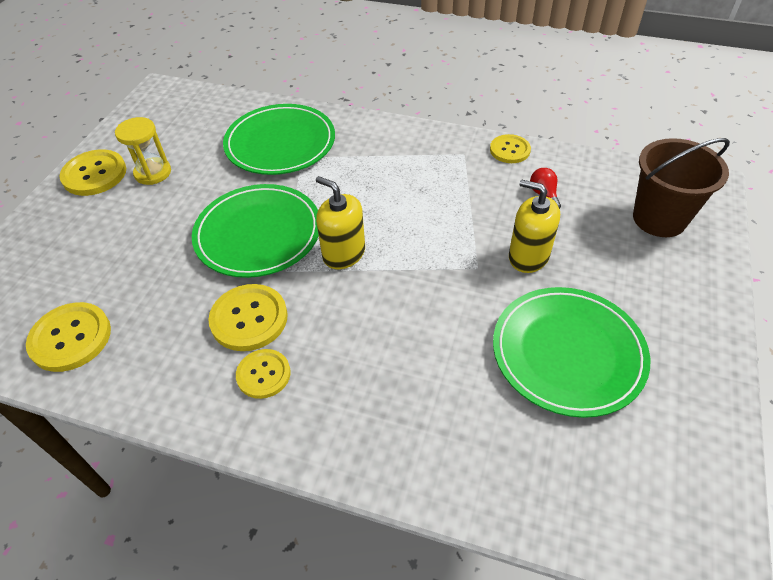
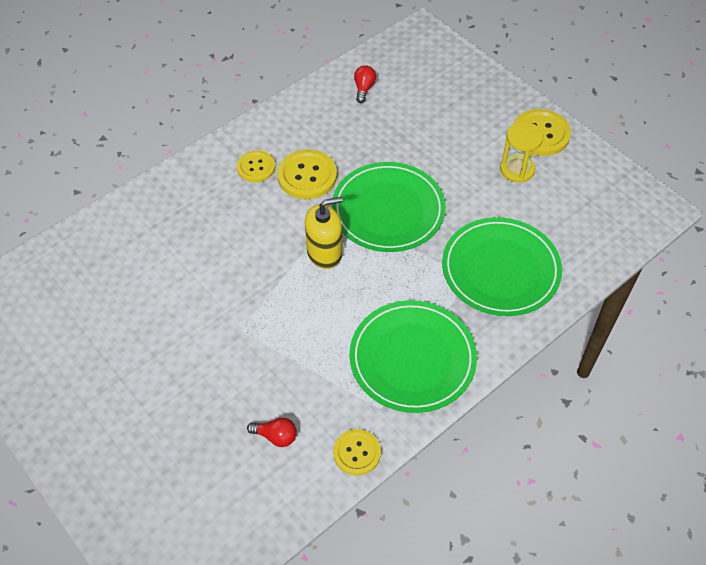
camera: 120 degrees right, 5 degrees up
(70, 338) = (364, 88): yellow button -> red light bulb
(528, 256) = (222, 372): yellow soap dispenser -> none
(568, 353) = (126, 335): green plate -> green plate (412, 358)
(659, 218) = (174, 510): brown bucket -> none

